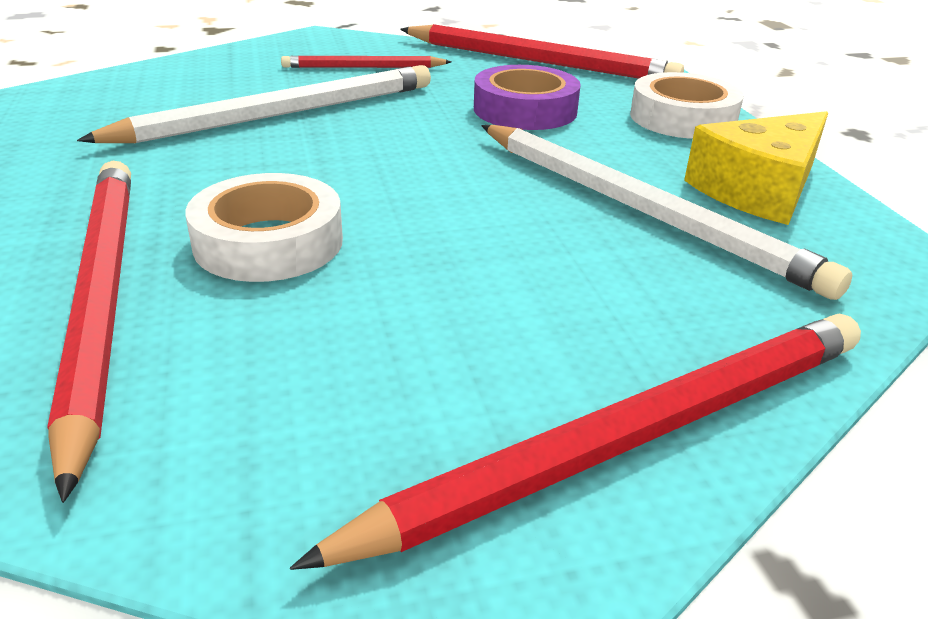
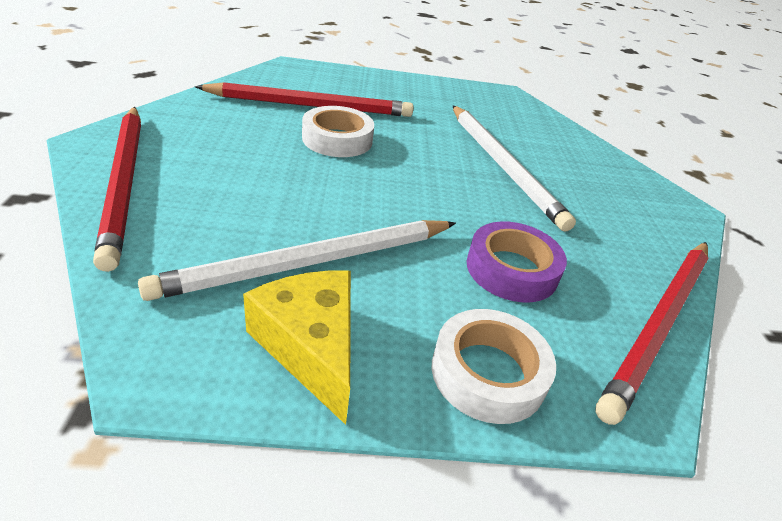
camera: 100 degrees right, 5 degrees up
(363, 67) = (607, 213): red pencil -> none

